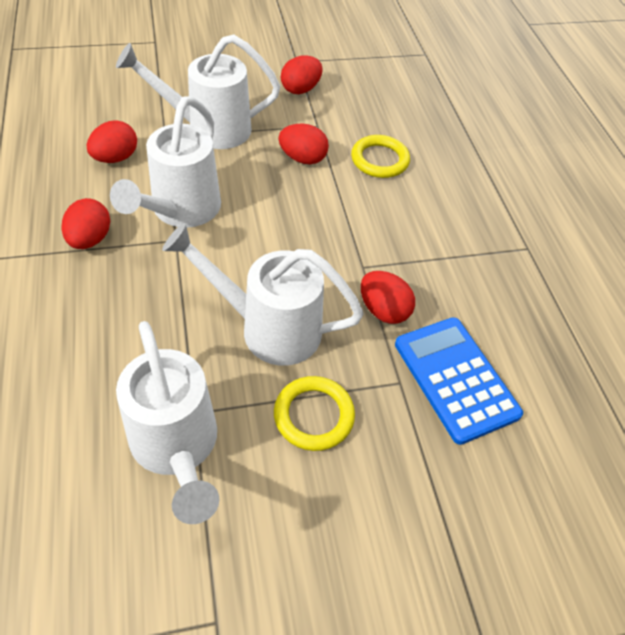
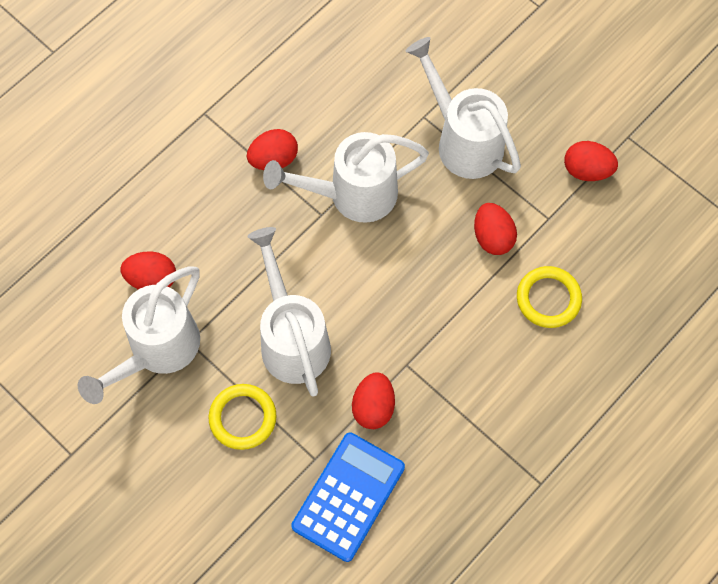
camera: 60 degrees right, 15 degrees up
(115, 158) = (367, 104): red egg -> red egg (152, 279)

